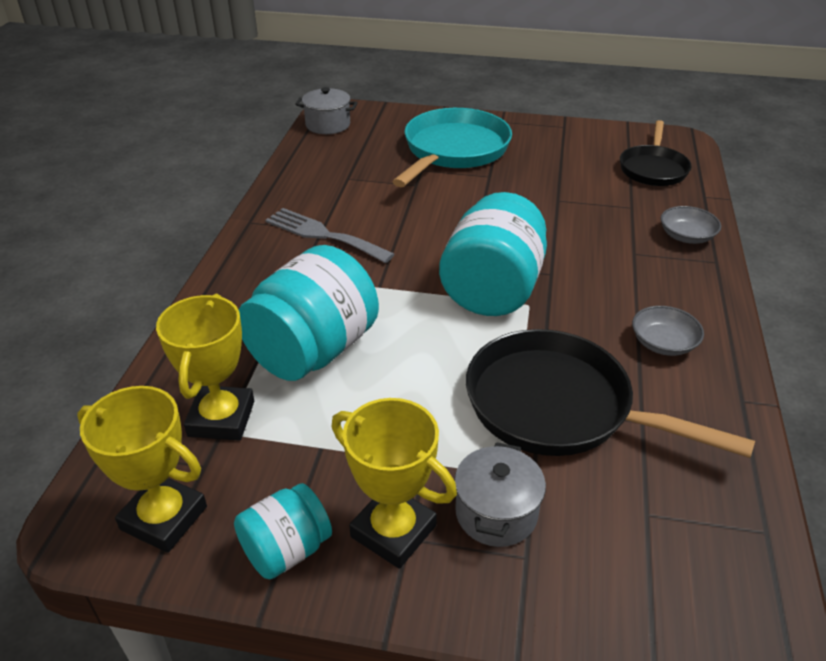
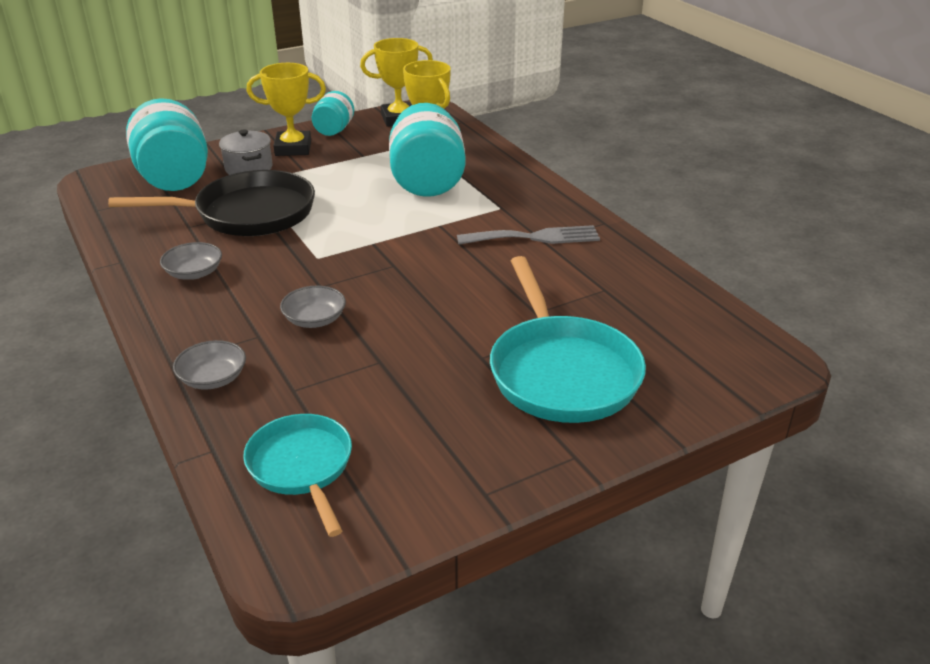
camera: 140 degrees right, 5 degrees down
(328, 125) = (741, 338): grey pot -> none
(492, 290) = (355, 255): turquoise jar -> turquoise jar (174, 178)
(579, 247) = (314, 319): none -> grey bowl
(653, 169) = (302, 467): black pan -> turquoise pan

